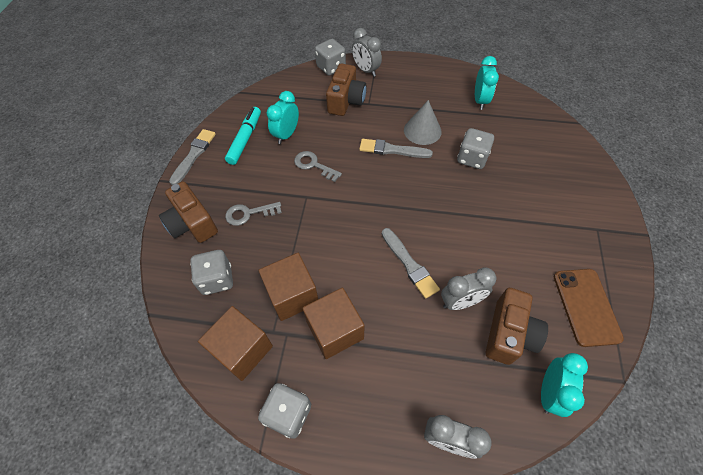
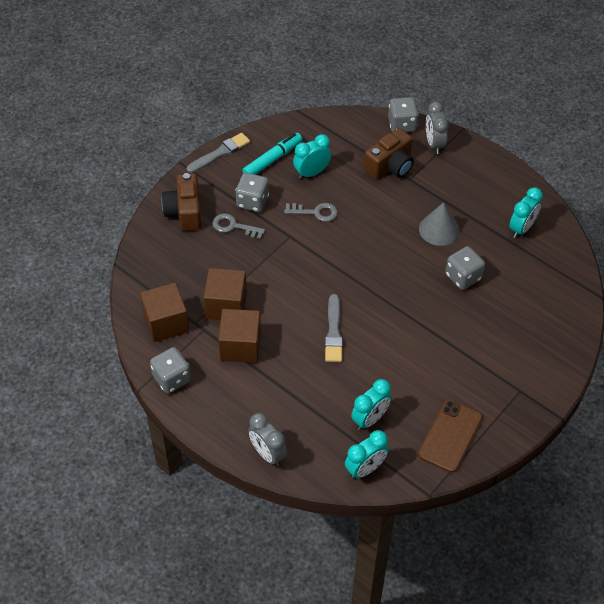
camera: 30 degrees right, 5 degrees down
(217, 279) = (177, 265): grey dice -> grey dice (252, 201)
(313, 165) = (315, 212): grey key -> grey key turned 120 degrees clockwise
(392, 150) = (396, 233): grey brush -> none
(460, 302) = (351, 379): grey clock -> none
(509, 334) = (370, 419): brown camera -> turquoise clock

